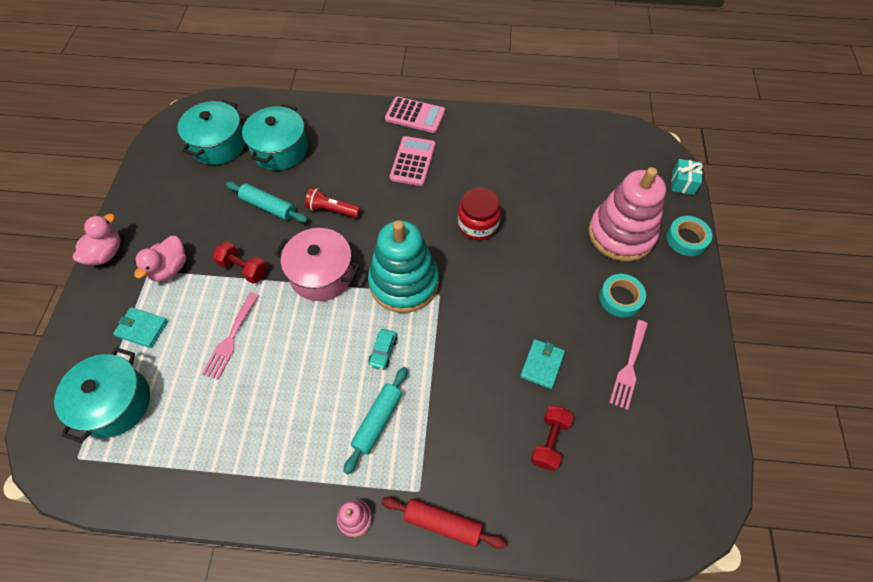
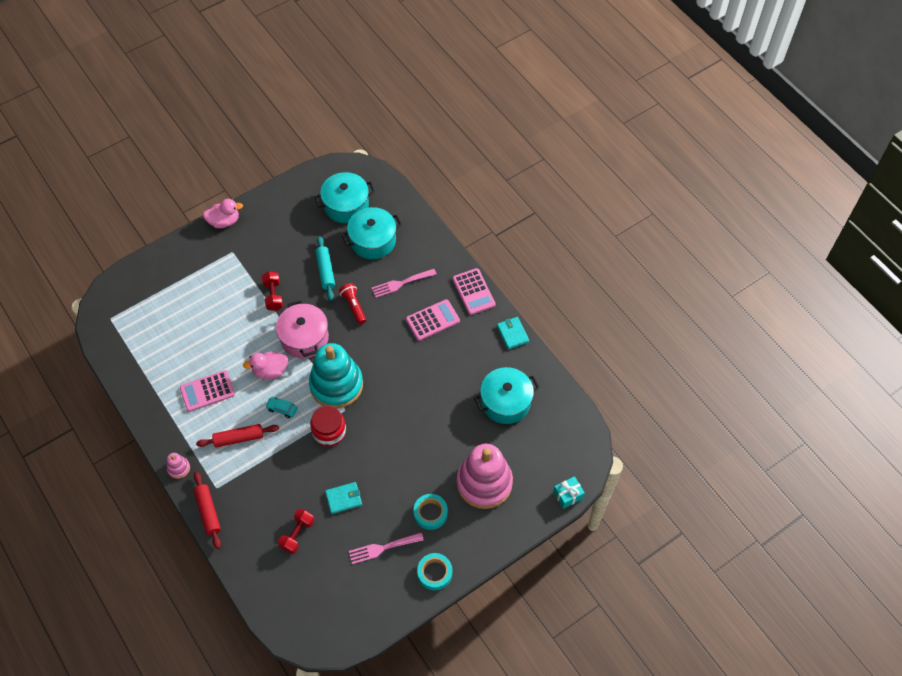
camera: 50 degrees right, 0 degrees up
(115, 403) = (148, 308): turquoise pot -> turquoise pot (505, 402)
(142, 328) = (197, 281): turquoise wallet -> turquoise wallet (512, 334)
(170, 268) = (242, 260): pink duck -> pink duck (270, 371)
(231, 339) = (226, 328): pink fork -> pink fork (401, 283)
(287, 413) = (207, 391): none -> pink calculator
(377, 421) = (239, 438): turquoise rolling pin -> red rolling pin
(383, 351) = (282, 409): turquoise car -> turquoise car turned 45 degrees clockwise
(478, 224) = (415, 394): red jar -> red jar (329, 432)
(549, 441) = (297, 534): red dumbbell -> red dumbbell turned 45 degrees counterclockwise
(686, 239) = (516, 526): turquoise tape -> turquoise tape (434, 573)

